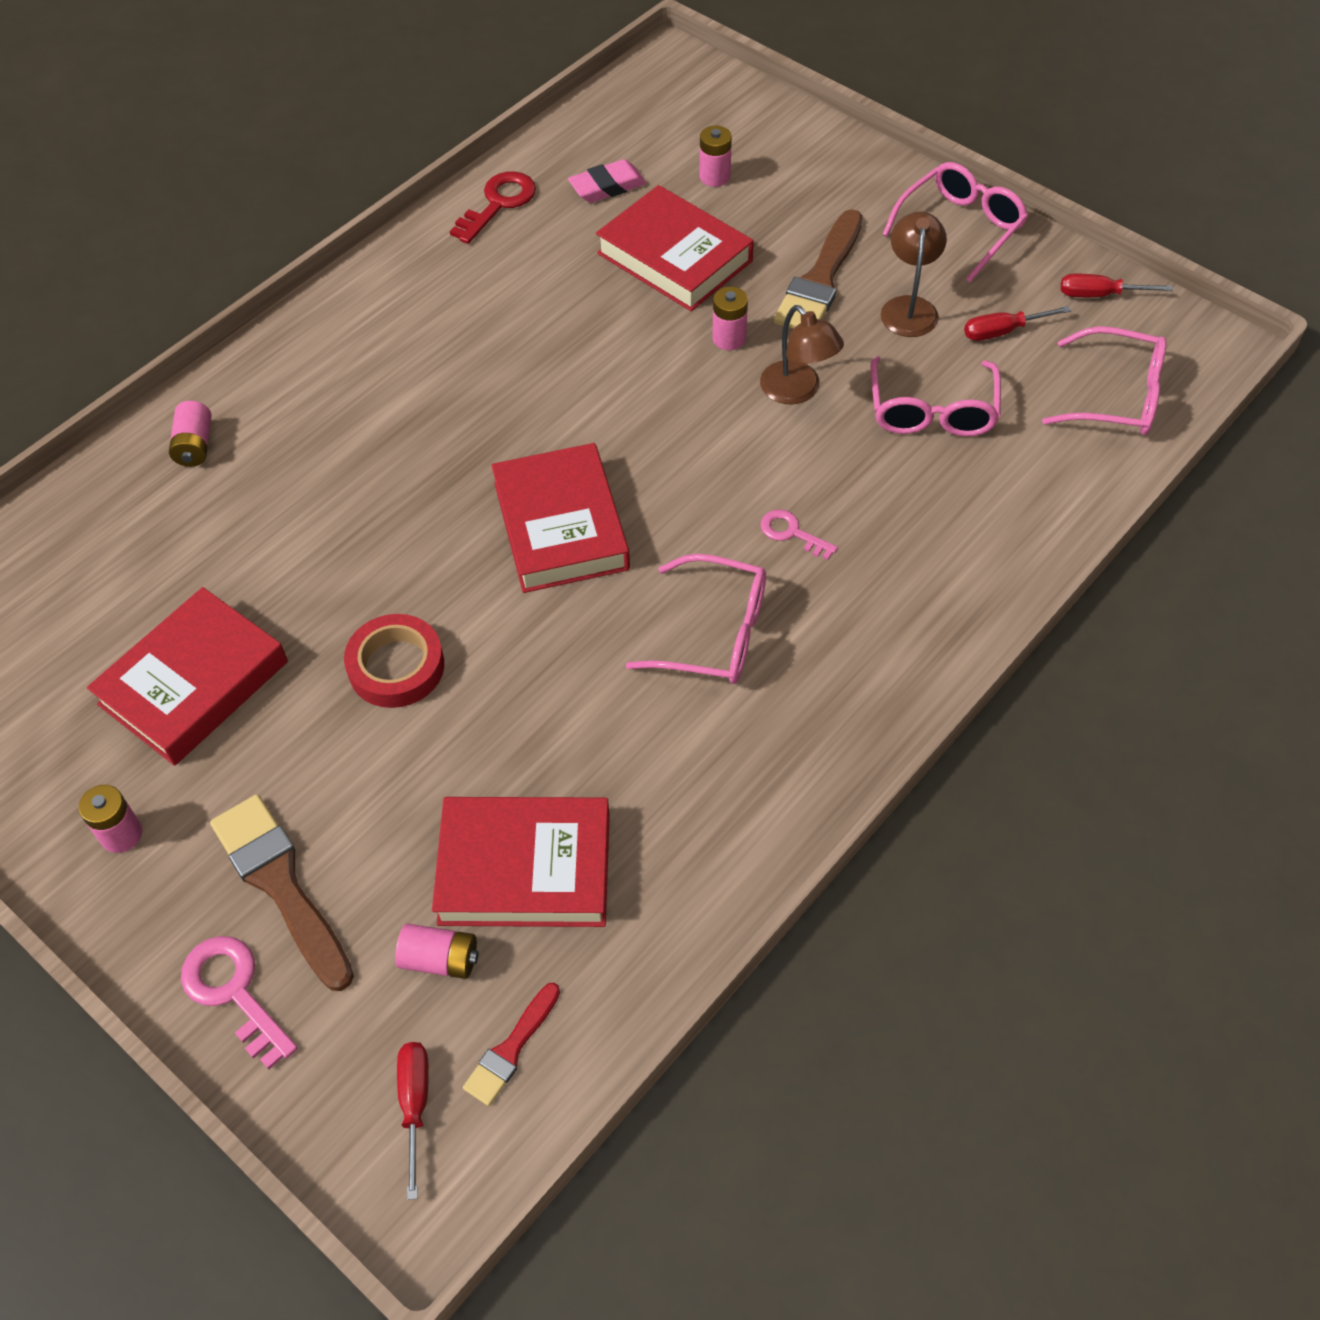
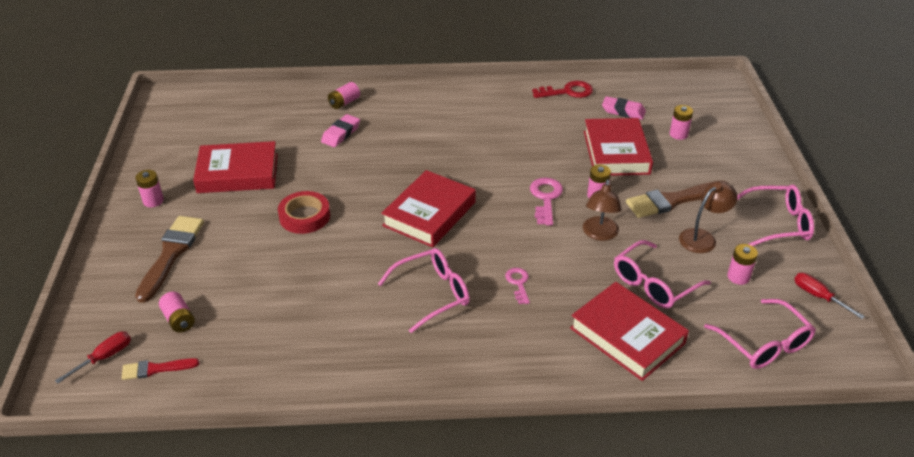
camera: 45 degrees right, 15 degrees down
(234, 993) = (111, 274): pink key -> pink key (545, 198)
(264, 500) = (341, 134): none -> pink eraser
(525, 868) = (247, 316): red book -> red book (627, 336)
(713, 633) = (432, 294): pink glasses -> pink glasses turned 90 degrees counterclockwise
(1002, 332) = (738, 277): red screwdriver -> pink battery

